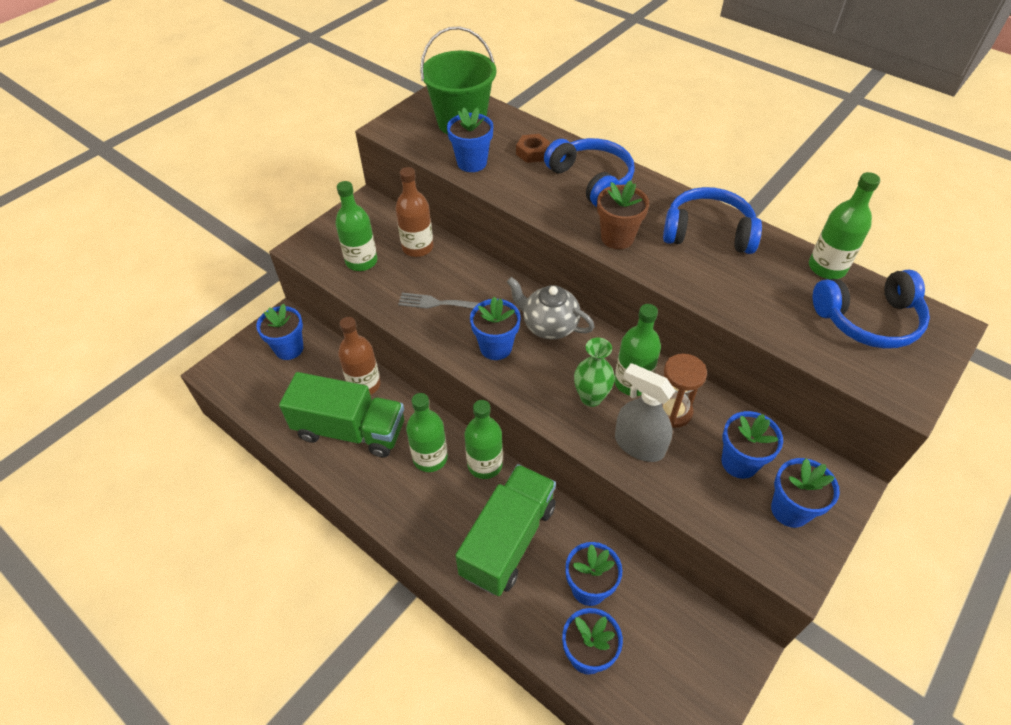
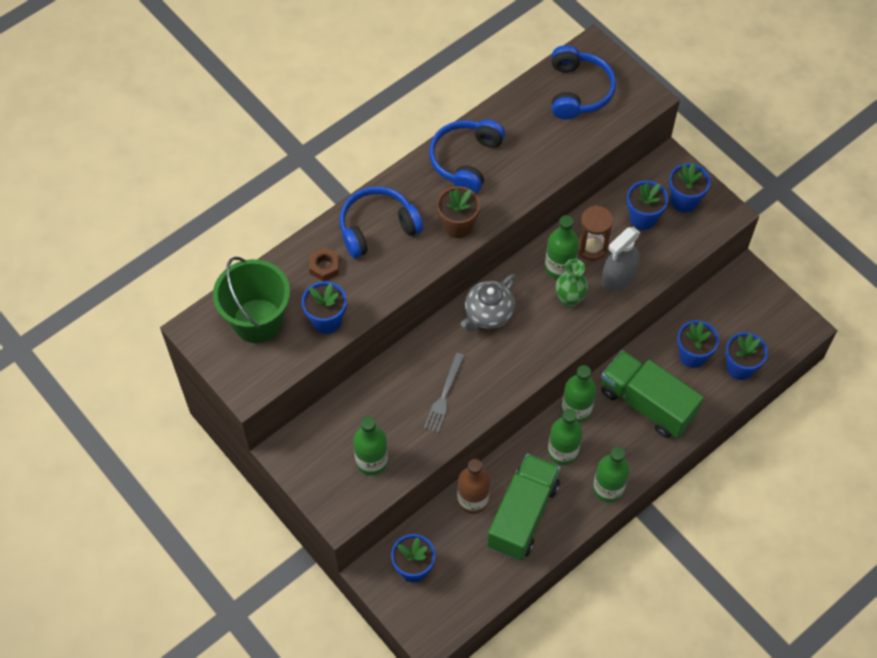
camera: 80 degrees left, 10 degrees up
(417, 247) = (364, 408): brown bottle -> none
(496, 347) = (504, 360): blue flower pot -> none
(827, 268) = (521, 95): green bottle -> green bottle (608, 488)

